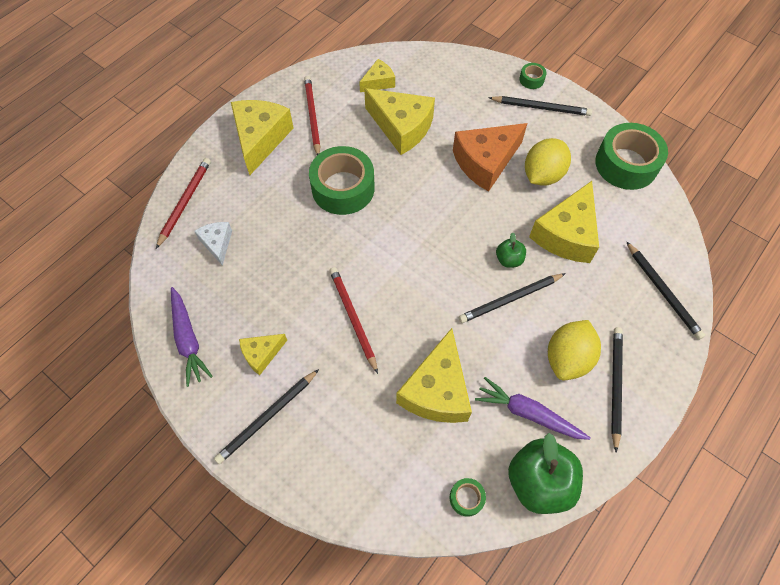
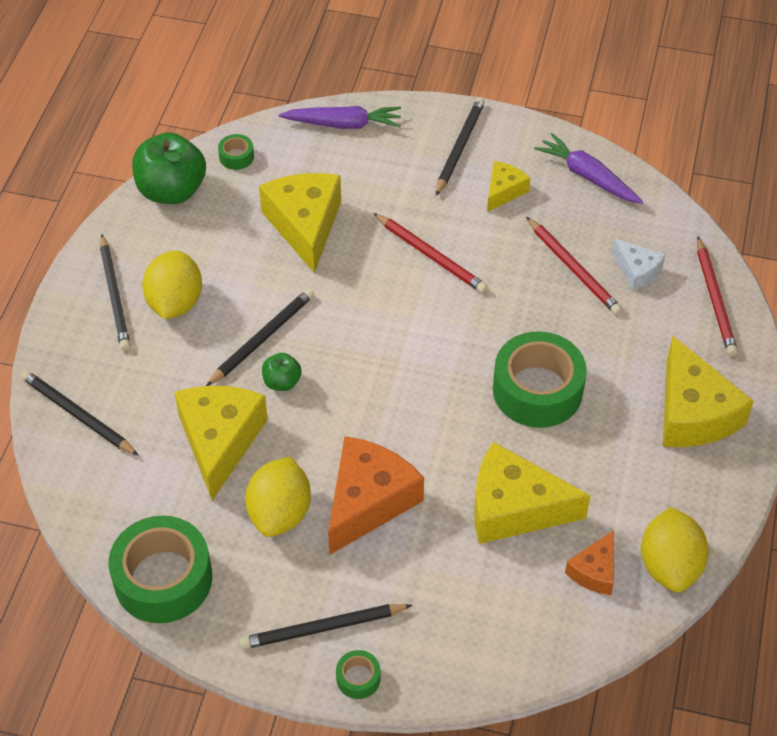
camera: 155 degrees right, 10 degrees down
(312, 116) = (650, 474): red pencil -> red pencil (573, 268)
(337, 71) = (669, 566): none -> yellow lemon
(378, 82) = (594, 571): yellow cheese -> orange cheese
(529, 413) = (200, 239): purple carrot -> purple carrot (343, 124)

